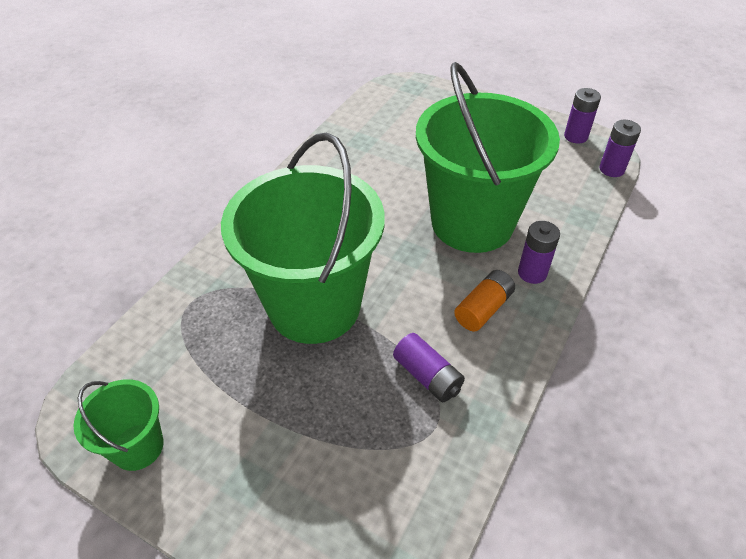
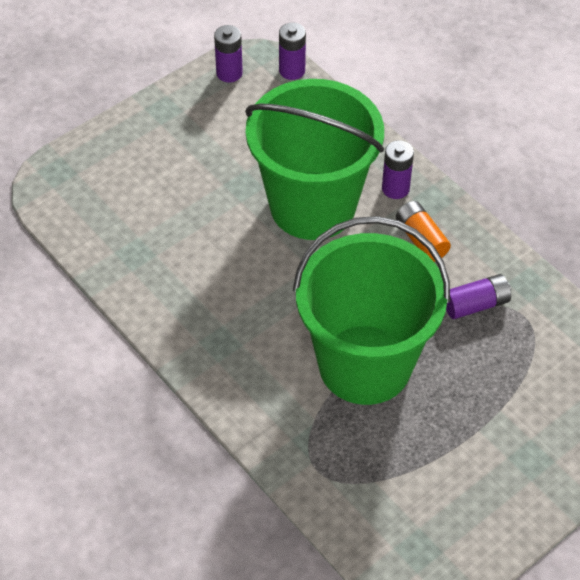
camera: 70 degrees left, 5 degrees up
(138, 446) = (471, 536): green bucket -> none

